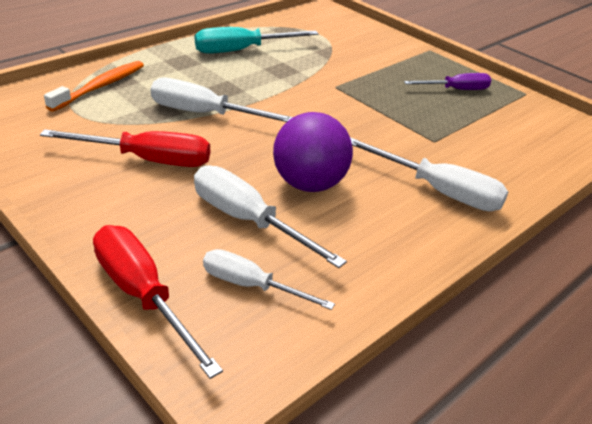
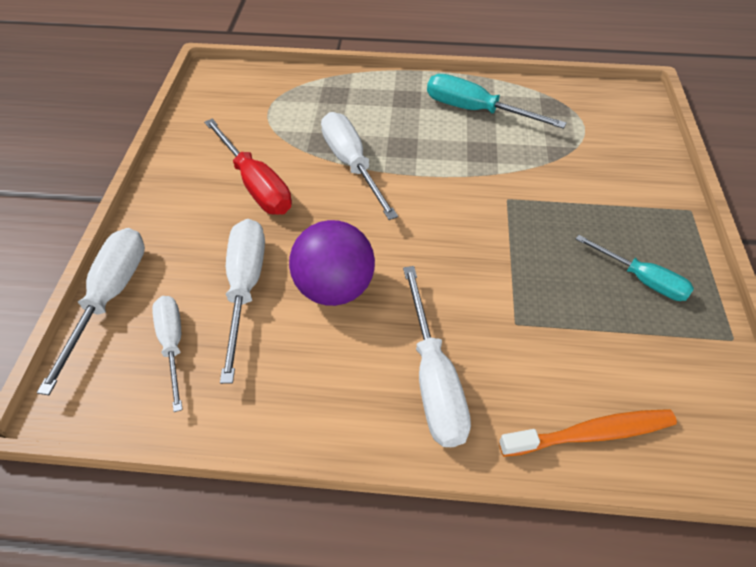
camera: 50 degrees right, 15 degrees up
(100, 86) = (314, 94): orange toothbrush -> orange toothbrush (591, 433)
(143, 295) = (110, 297): red screwdriver -> white screwdriver
(456, 90) = (641, 279): purple screwdriver -> turquoise screwdriver

